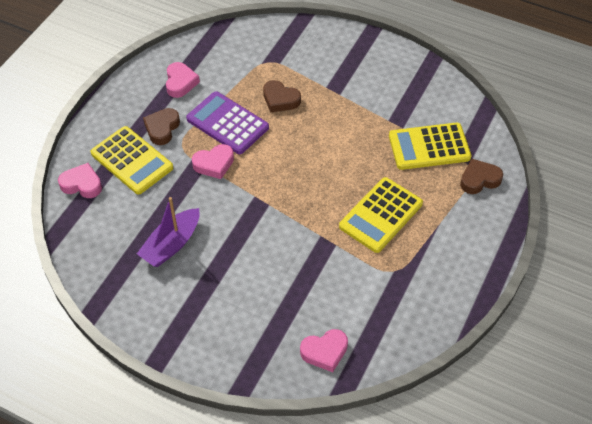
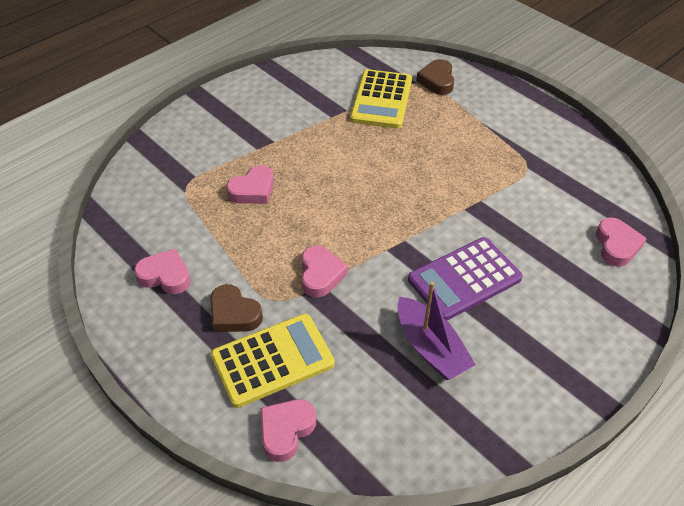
camera: 70 degrees left, 5 degrees down
(227, 123) = (262, 246): purple calculator -> purple calculator (464, 279)
(280, 99) = (253, 190): brown heart -> pink heart
(381, 215) = (454, 157): yellow calculator -> none

